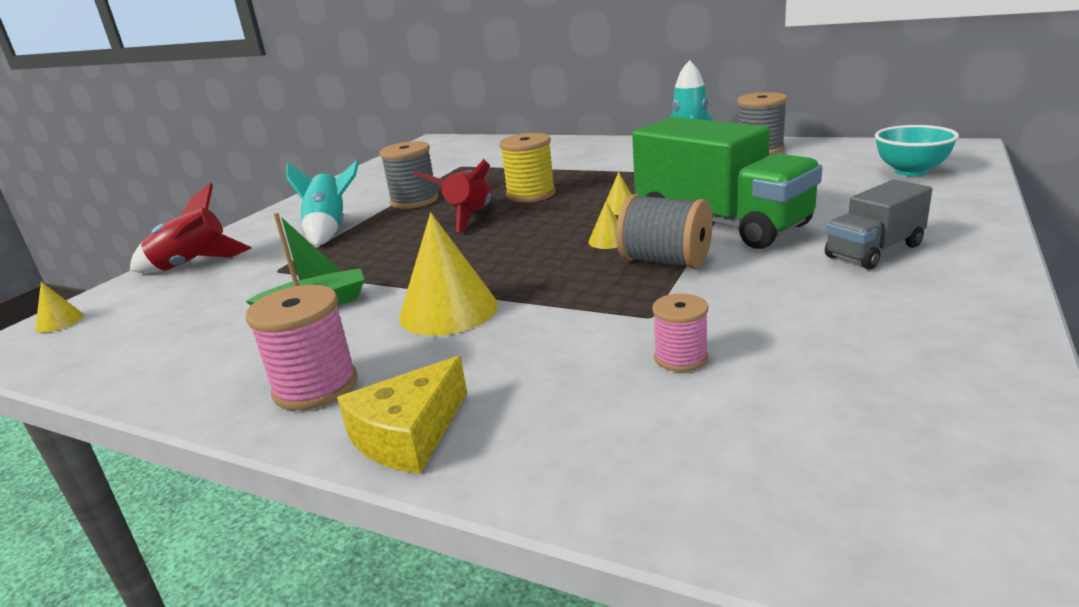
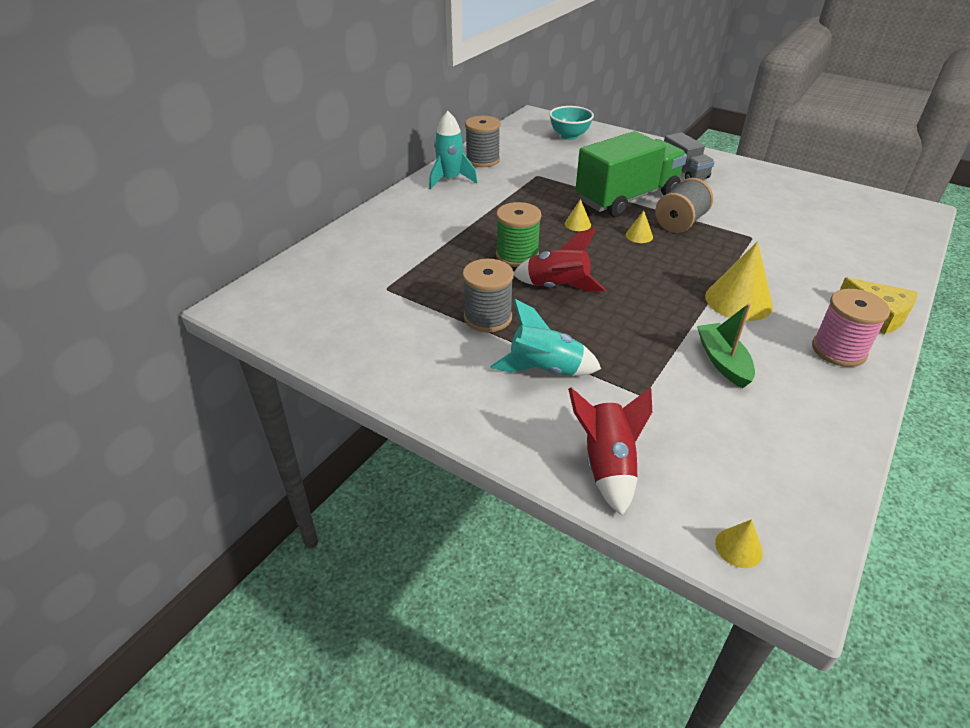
camera: 85 degrees left, 15 degrees up
(531, 194) = (517, 256): yellow spool -> green spool
(680, 358) = (796, 236): pink spool -> none

